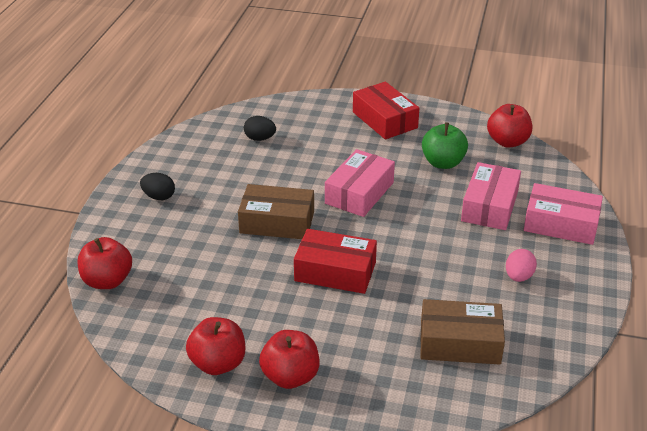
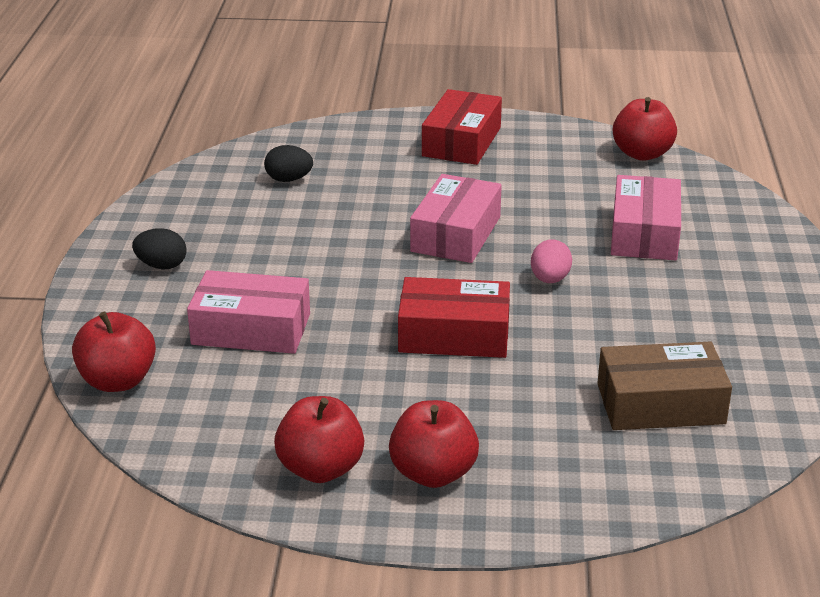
camera: 10 degrees left, 5 degrees down
(277, 222) = (348, 281): brown box -> none
(385, 120) = (462, 142): red box -> red box turned 60 degrees clockwise
(443, 163) = (561, 187): green apple -> none
(518, 277) = (713, 315): pink egg -> pink egg (550, 279)
(561, 224) = (749, 246): pink box -> pink box (251, 329)

